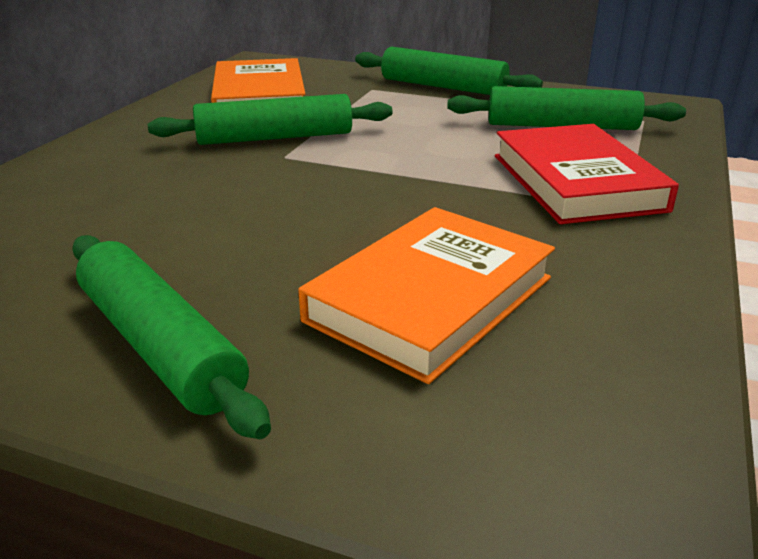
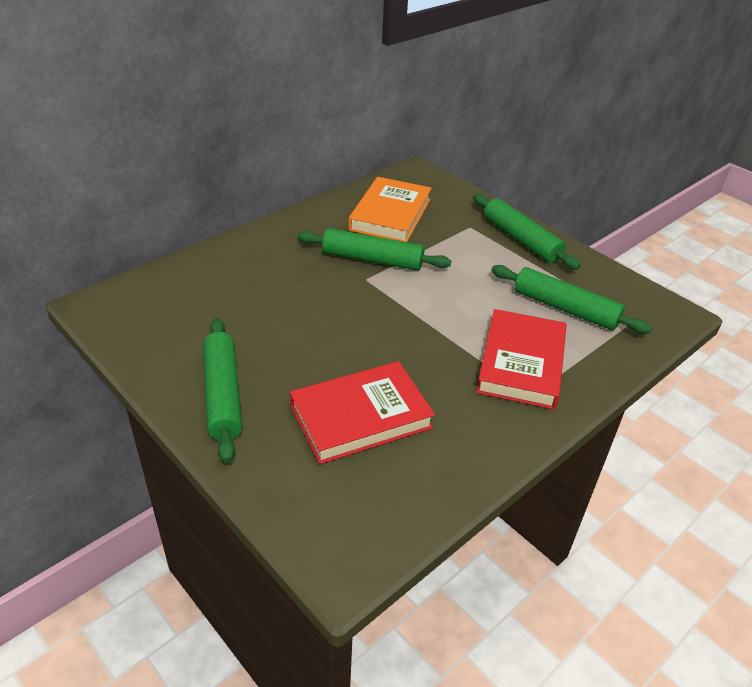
camera: 25 degrees right, 10 degrees up
(430, 299) = (360, 416): orange book -> red book

